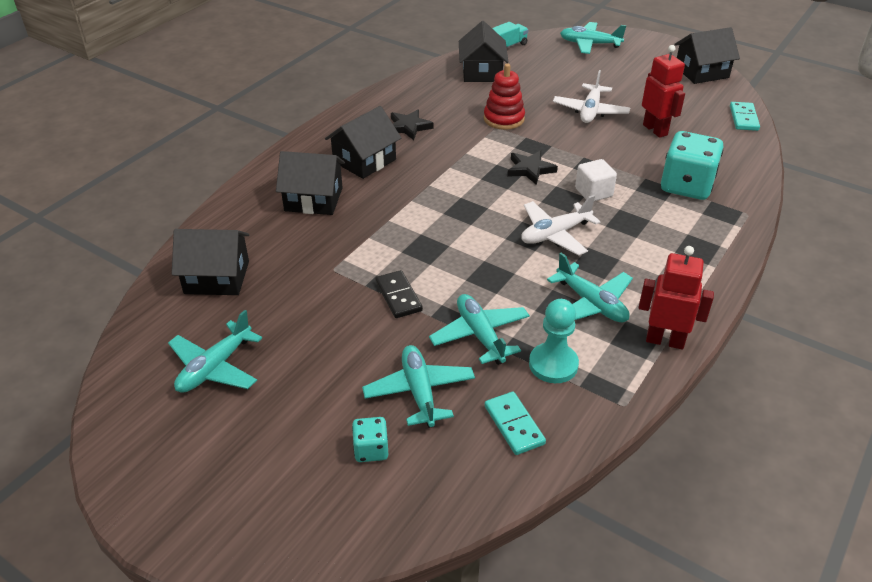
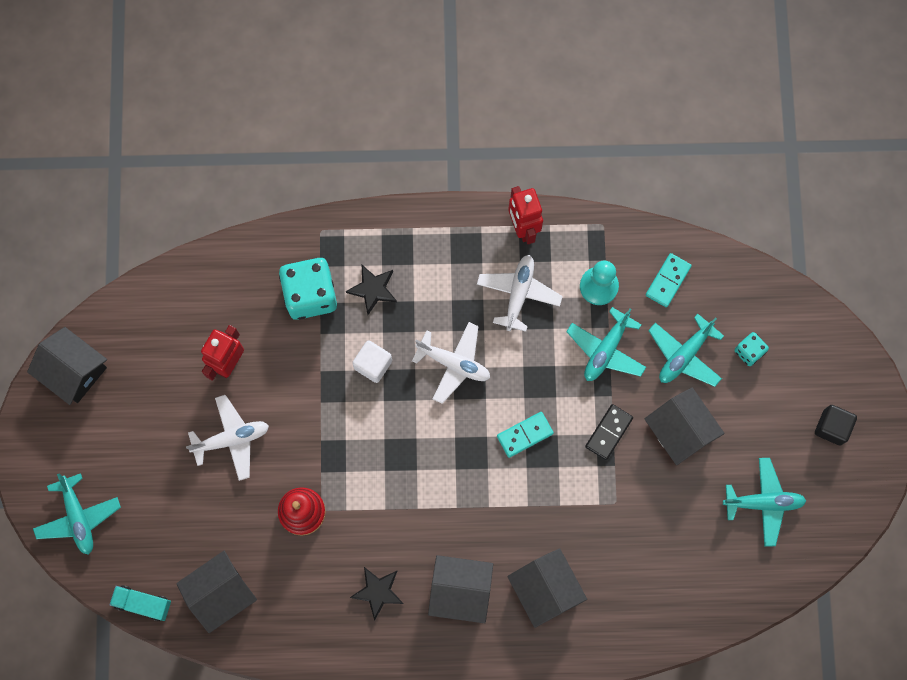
camera: 125 degrees left, 35 degrees up
(216, 474) = (832, 427): none -> black cube
(217, 277) = (687, 582): black house -> black house (680, 430)
(530, 169) = (373, 436): black star -> black star (373, 289)
(591, 303) = (518, 293): turquoise plane -> white plane
(744, 118) = (152, 293): turquoise domino -> turquoise domino (525, 435)

